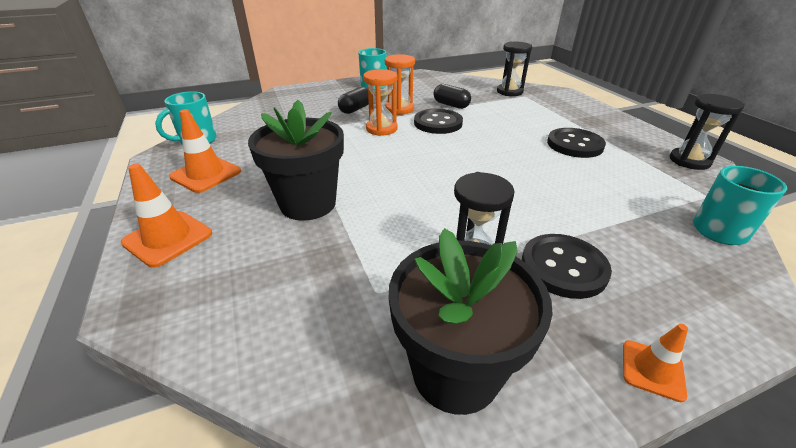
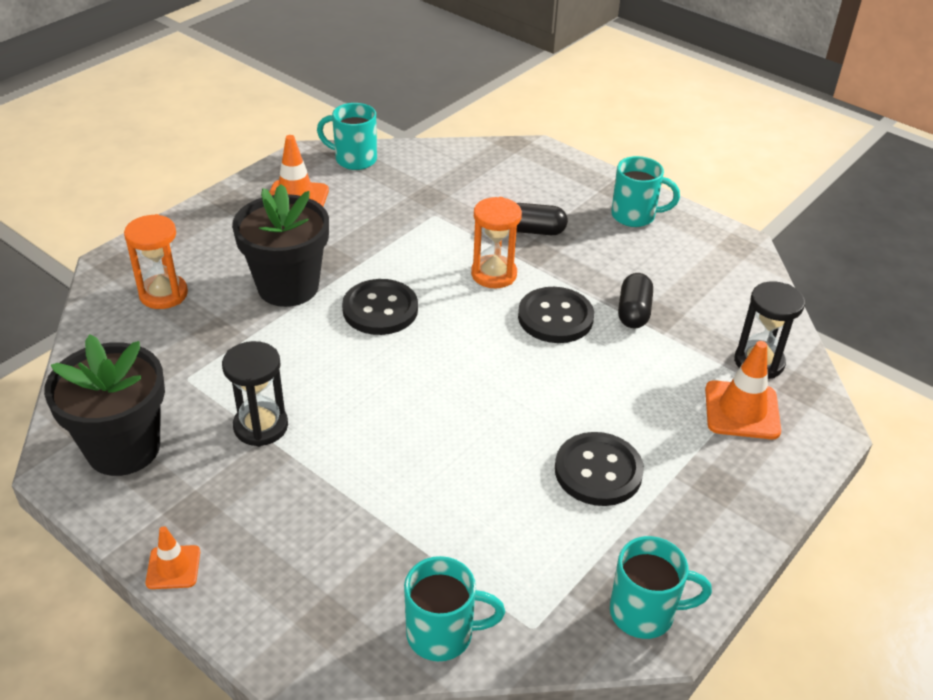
camera: 60 degrees right, 5 degrees up
(168, 238) = (191, 234): orange traffic cone -> orange traffic cone (742, 410)
(399, 109) = (571, 268): orange hourglass -> orange hourglass (163, 294)
(563, 267) = (285, 494): black button -> black button (380, 309)
(689, 161) = (645, 613): black hourglass -> turquoise mug

